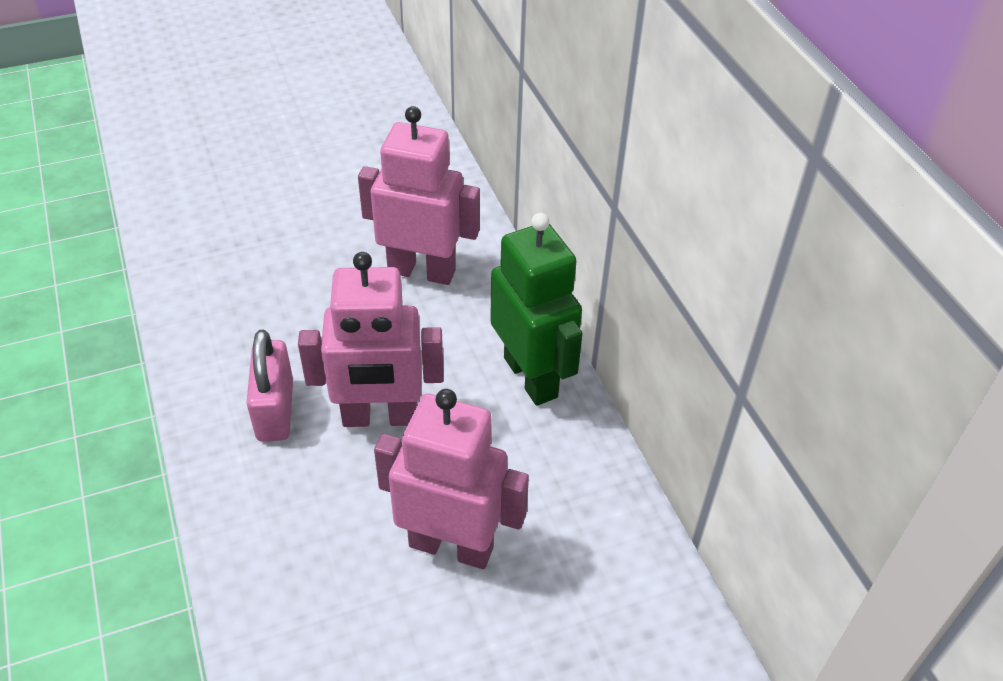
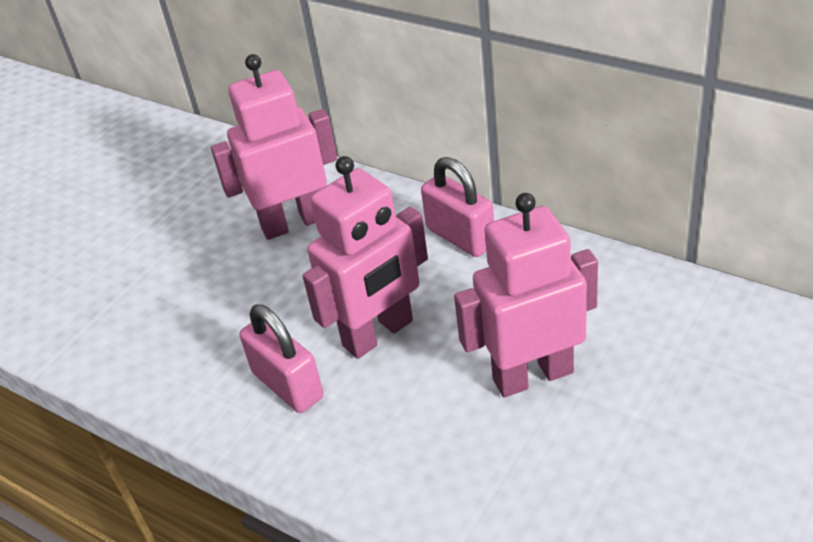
camera: 30 degrees left, 5 degrees down
(531, 377) = (460, 237): green robot -> pink padlock

